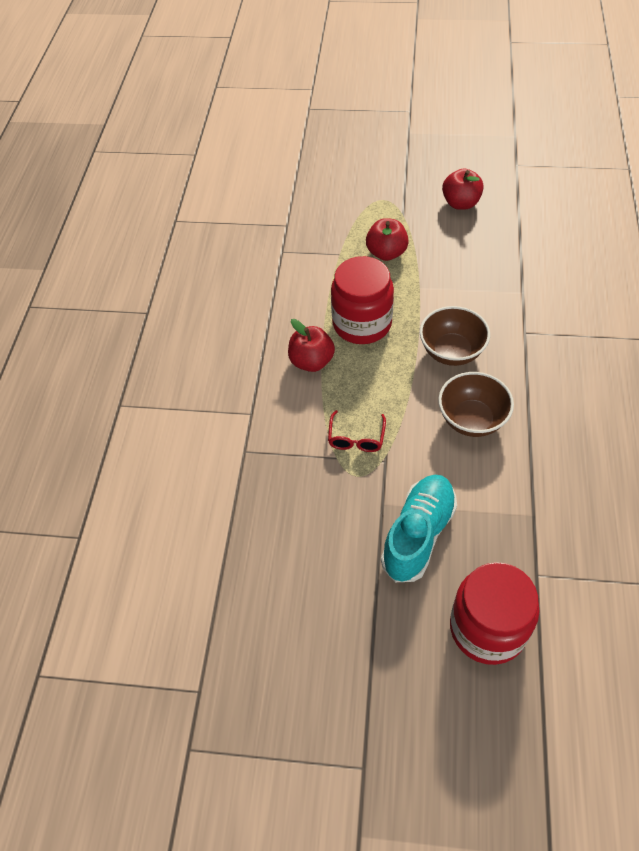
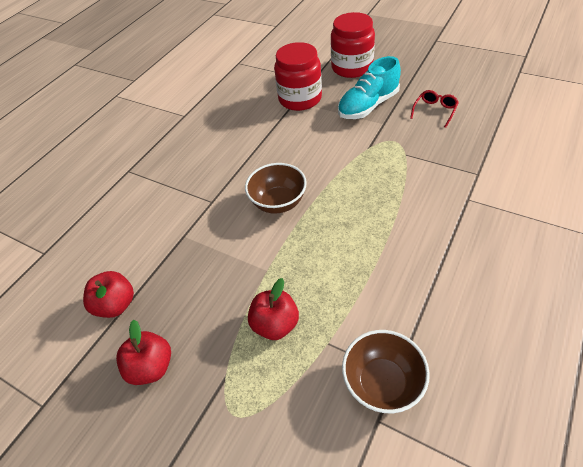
camera: 155 degrees left, 5 degrees down
(311, 361) = (401, 227): red apple -> red apple (116, 304)
(356, 438) = (385, 162): red glasses -> red glasses (434, 111)
(362, 323) = (341, 249): red jar -> red jar (300, 99)
(472, 420) = (296, 154): brown bowl -> brown bowl (382, 382)

